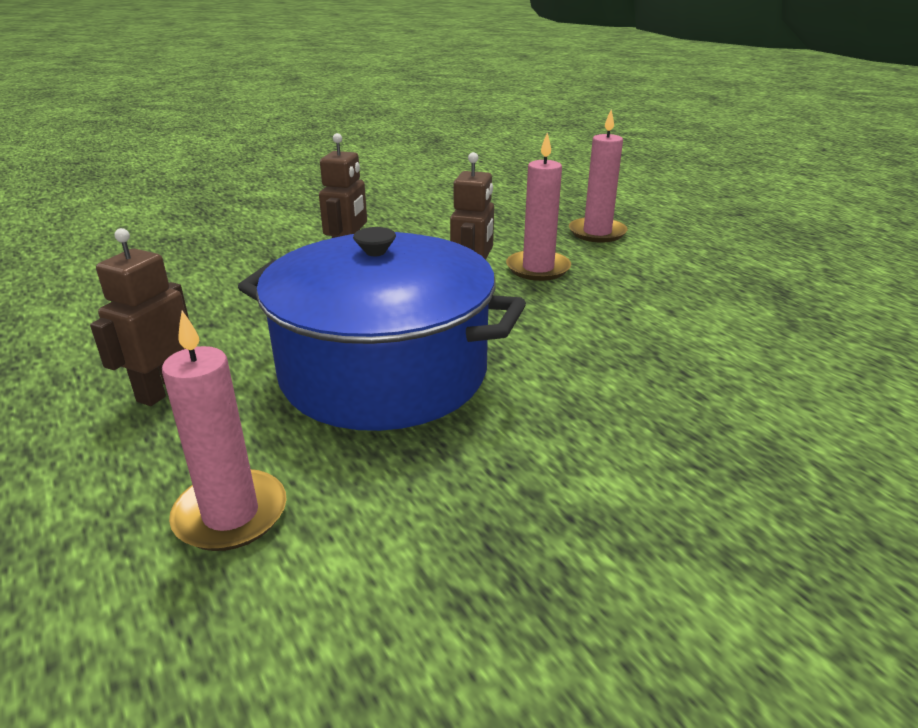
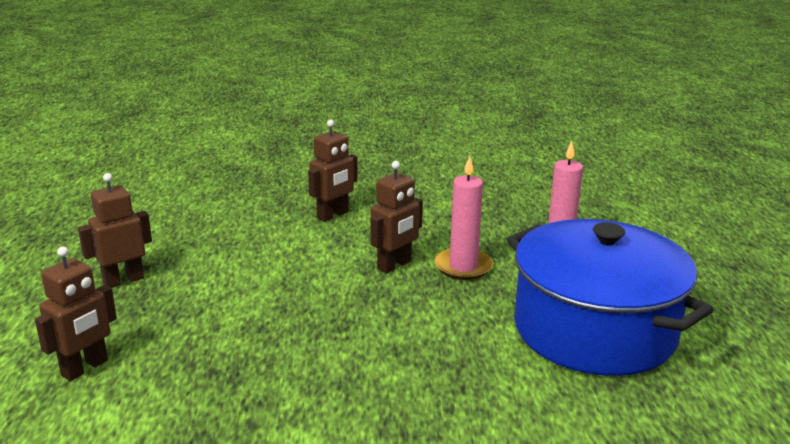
camera: 30 degrees right, 5 degrees down
(231, 514) = (85, 368): pink candle -> brown robot
(383, 372) = (256, 313): blue pot -> blue pot (594, 330)

